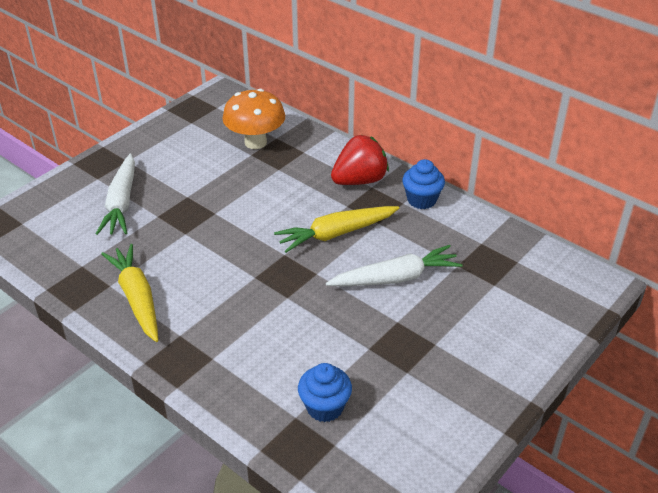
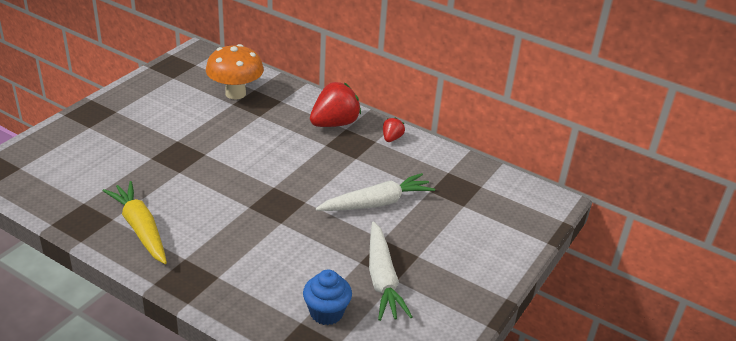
camera: 10 degrees left, 5 degrees down
(121, 203) = (115, 148): white carrot -> white carrot (382, 279)
(336, 234) = (319, 168): yellow carrot -> none
(421, 200) = (392, 138): blue cupcake -> red strawberry

